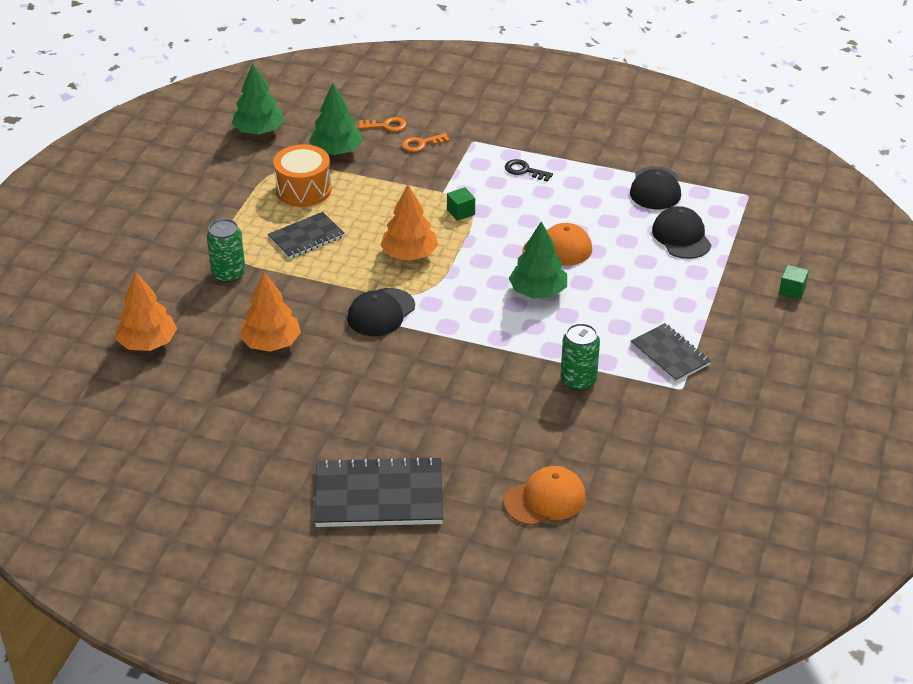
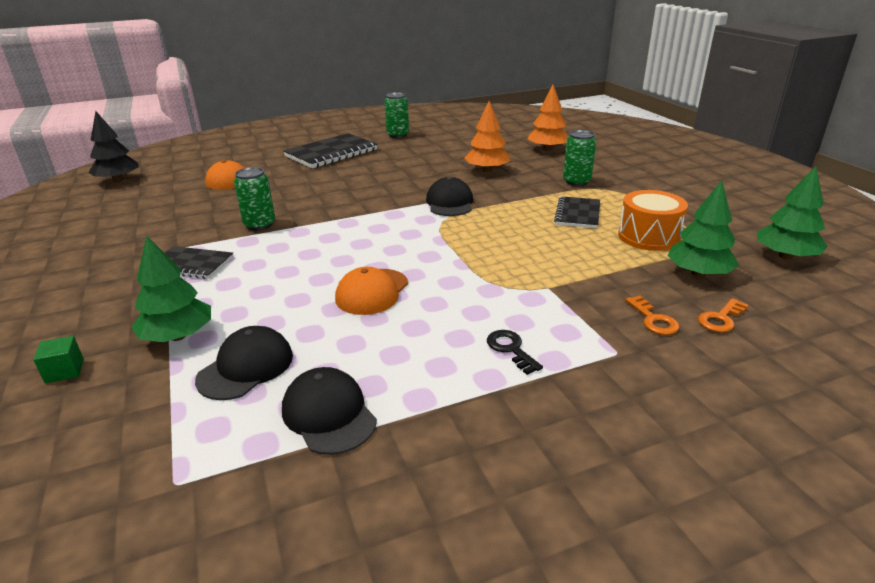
camera: 140 degrees right, 10 degrees down
(243, 497) = (397, 135): none -> green can
(409, 254) = (490, 236): orange tree -> none
(421, 144) = (653, 319): orange key -> orange key turned 135 degrees clockwise
(461, 212) = (504, 280): green cube -> none
(524, 171) = (511, 349): black key -> black key turned 105 degrees counterclockwise
(538, 291) = (352, 257): green tree -> green tree (178, 336)
(681, 236) = (246, 367): black cap -> black cap turned 90 degrees counterclockwise
(684, 587) = (118, 180): none -> black tree

